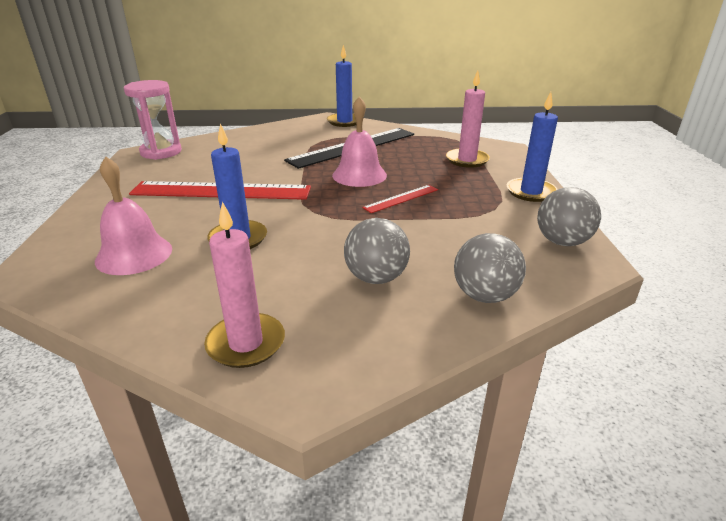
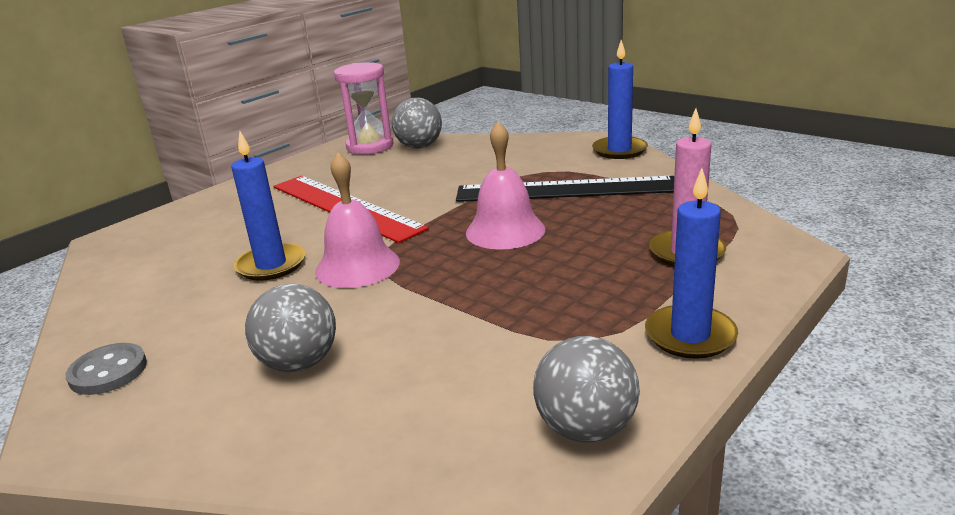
camera: 45 degrees right, 5 degrees down
(134, 254) = (184, 249): pink bell -> pink bell (357, 266)
(246, 343) = (108, 371): pink candle -> grey button
(401, 198) = (495, 278): red ruler -> none
(484, 295) = (354, 443): grey ball -> grey ball (419, 146)

